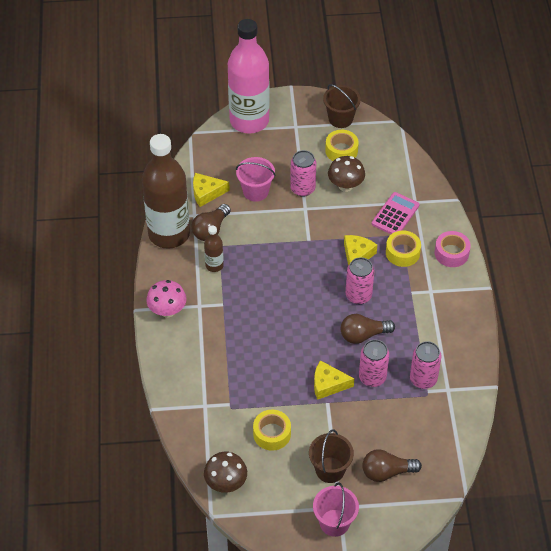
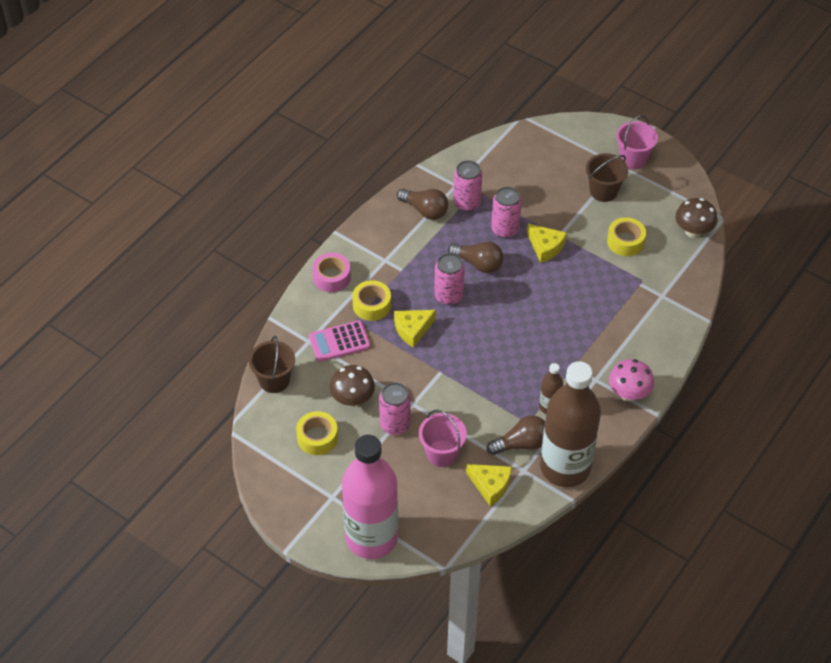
camera: 140 degrees left, 0 degrees up
(340, 119) = (280, 473): brown bucket -> brown bucket (274, 380)
(387, 472) = (562, 164): brown light bulb -> brown light bulb (425, 210)

